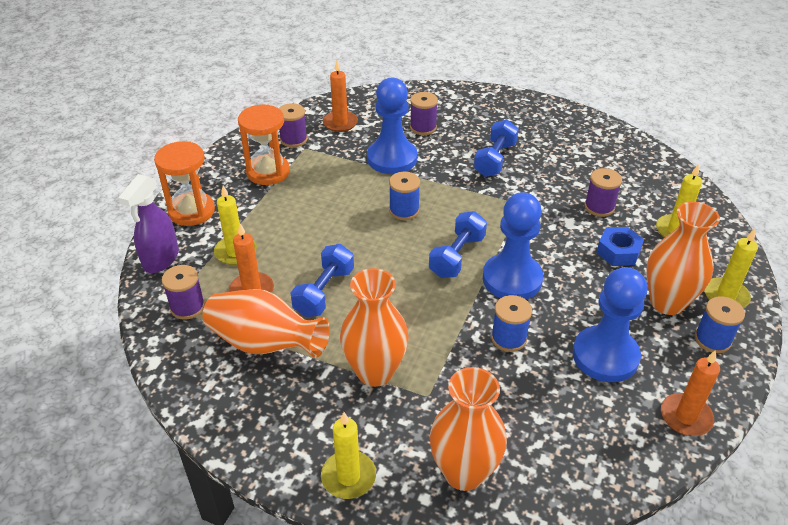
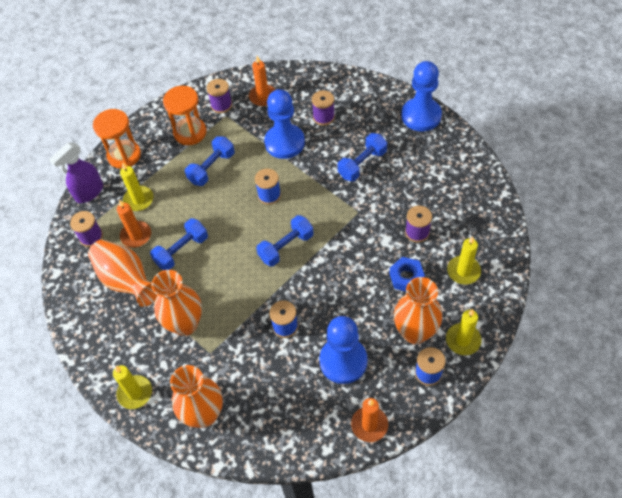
camera: 25 degrees right, 15 degrees up
(316, 200) = (212, 168): none -> blue dumbbell
(512, 279) = (314, 278): blue pawn -> blue pawn (421, 116)

